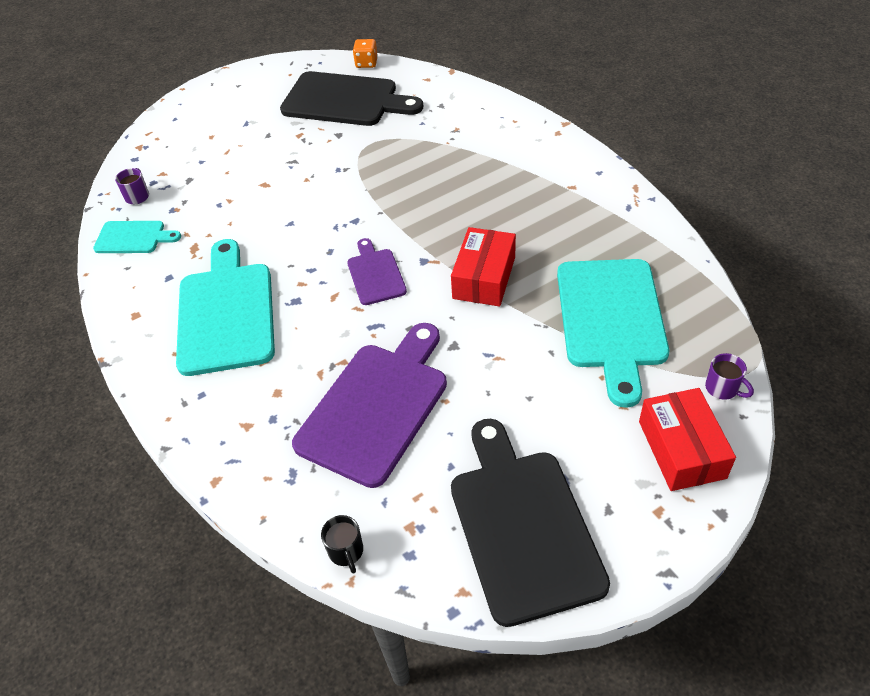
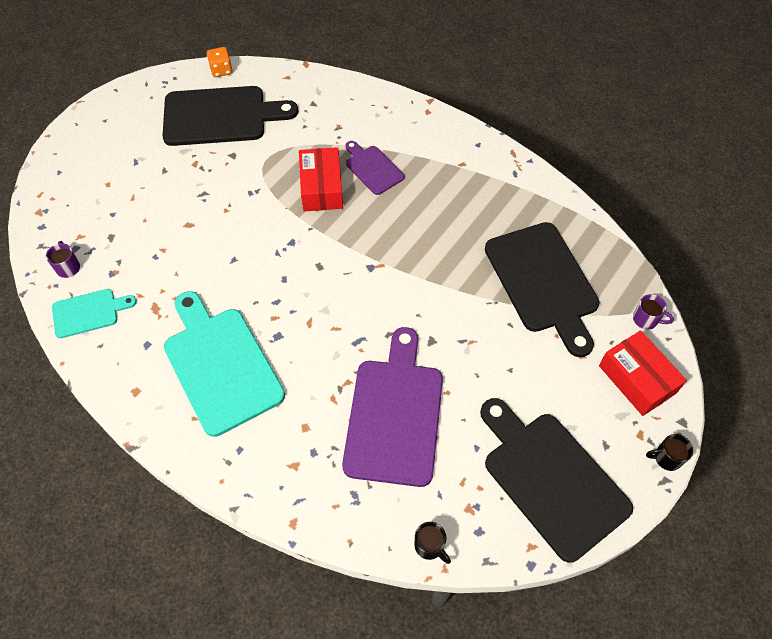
camera: 25 degrees left, 10 degrees up
(375, 274) = (335, 291): purple cutting board -> purple cutting board (373, 168)
(484, 278) = (428, 270): red box -> red box (322, 188)
(611, 319) = (543, 282): turquoise cutting board -> black cutting board
(681, 547) = (666, 458): none -> black mug

